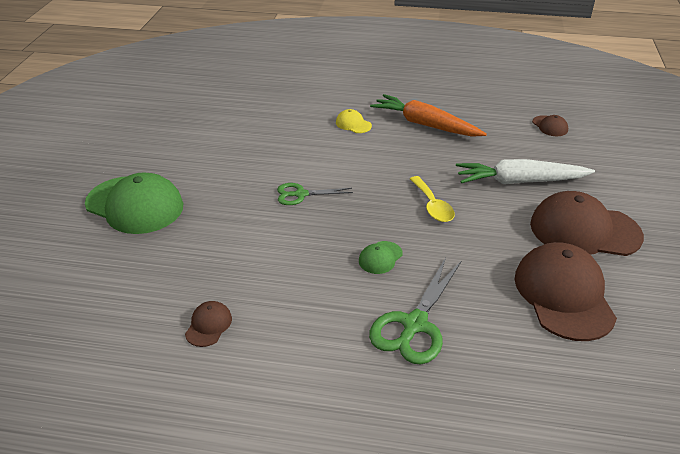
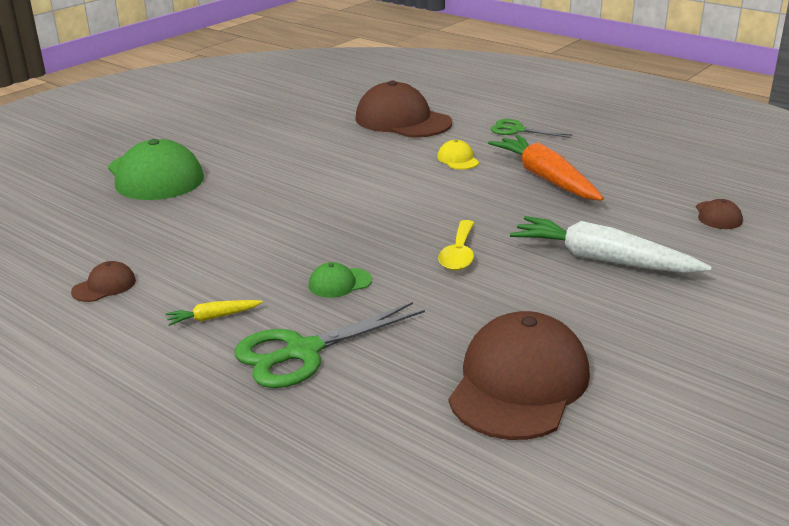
camera: 30 degrees right, 10 degrees down
(301, 194) = (323, 206): green scissors -> green scissors (517, 130)
(323, 321) = (213, 317): none -> yellow carrot
(584, 230) = (632, 330): brown cap -> brown cap (402, 120)

